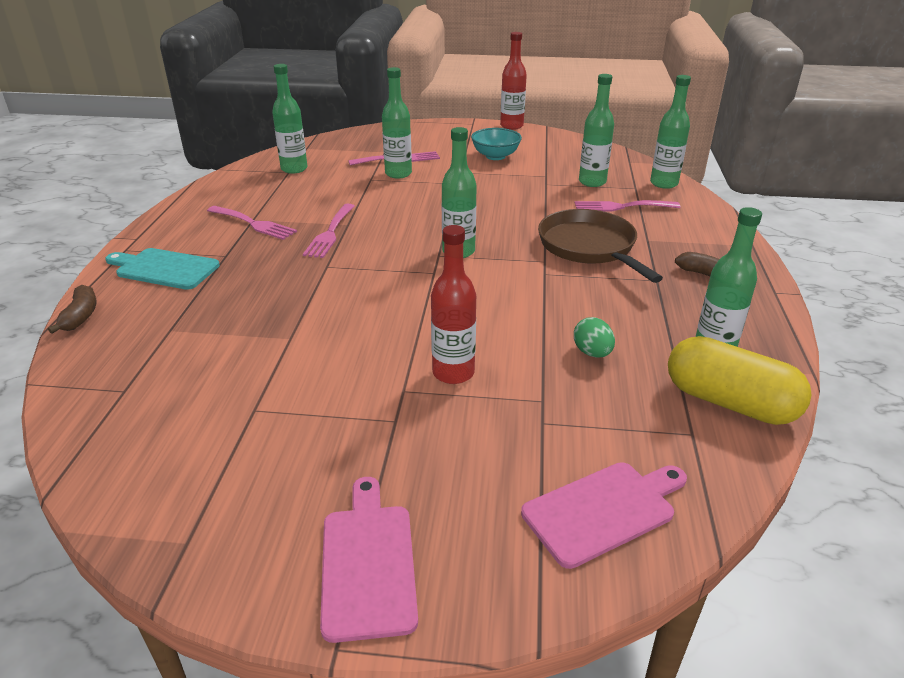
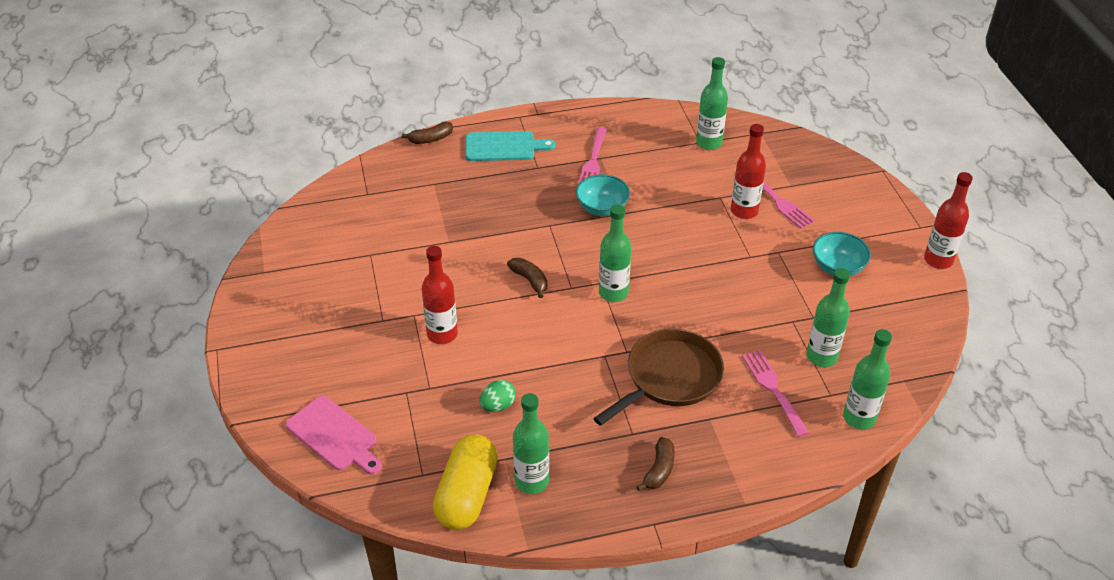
camera: 70 degrees right, 10 degrees up
(164, 269) = (503, 147): turquoise cutting board -> turquoise cutting board turned 90 degrees clockwise
(330, 233) = (602, 208): pink fork -> turquoise bowl
(368, 563) = (268, 344): pink cutting board -> none
(398, 174) = (744, 211): green bottle -> red bottle
(404, 294) = (530, 280): none -> brown banana

